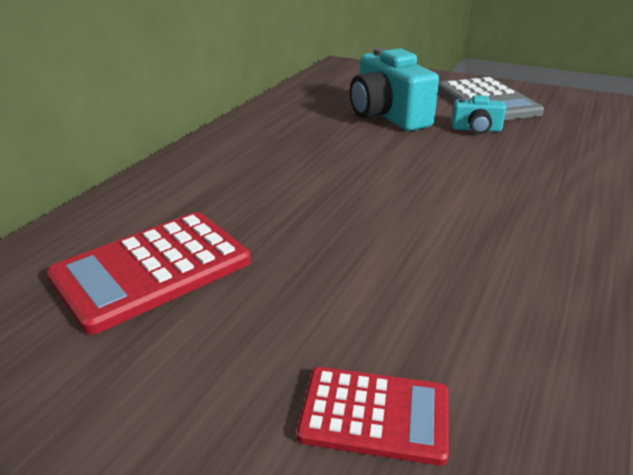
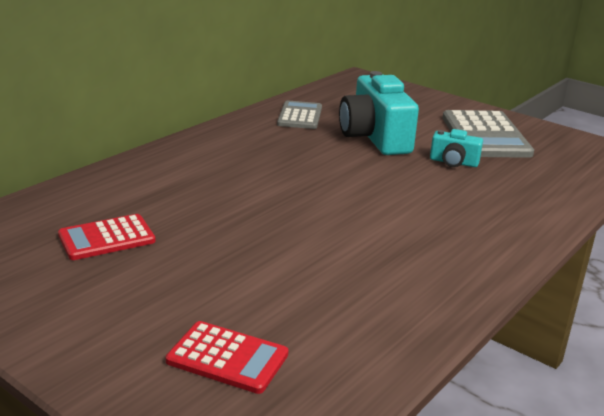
camera: 10 degrees right, 5 degrees down
(152, 270) = (107, 238): red calculator -> red calculator, size x0.61
(304, 104) = (300, 116): none -> grey calculator

